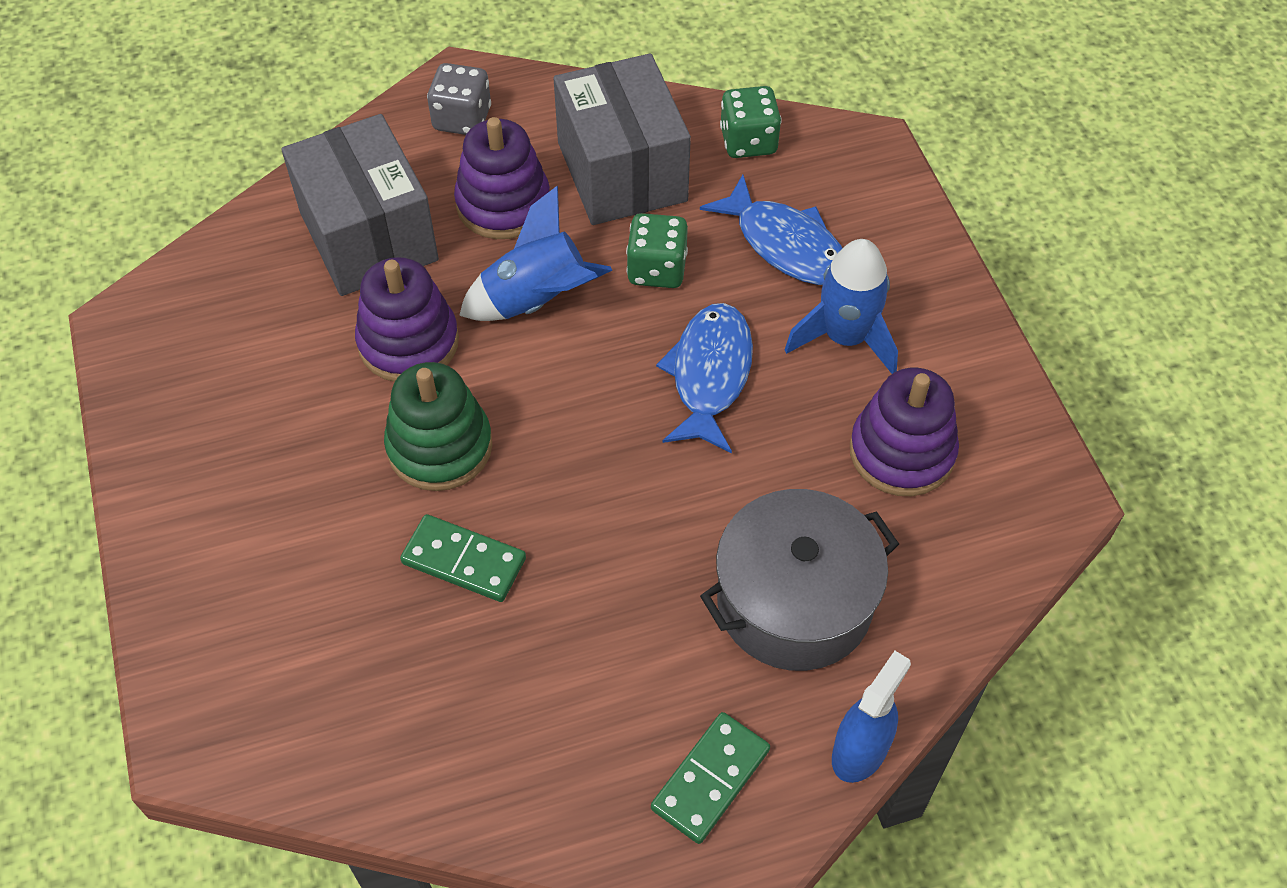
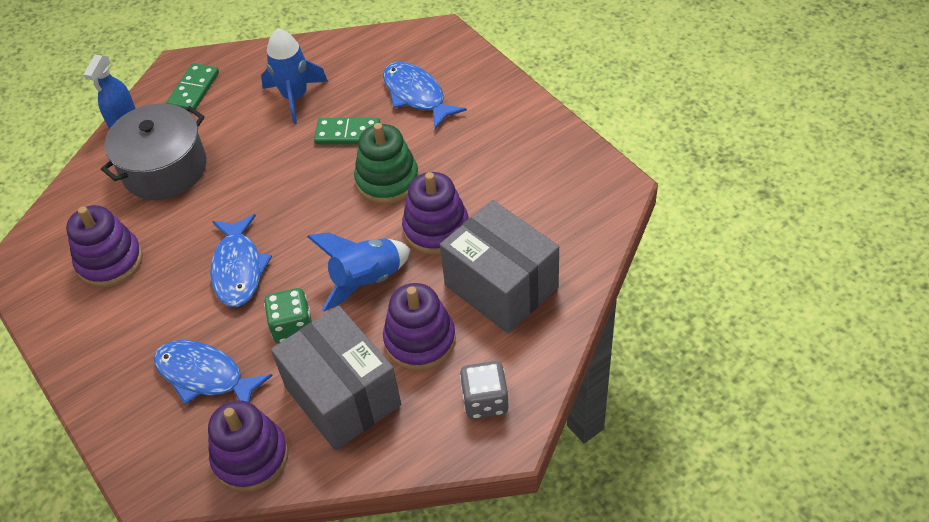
camera: 165 degrees right, 5 degrees down
(312, 601) = (416, 95): none -> blue fish
(748, 141) = (250, 457): green dice -> purple stacking toy
(845, 337) = (153, 321): blue rocket -> blue rocket (295, 97)

